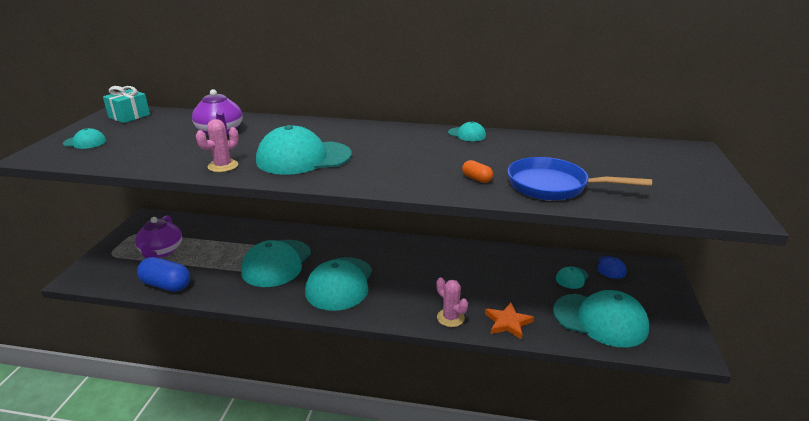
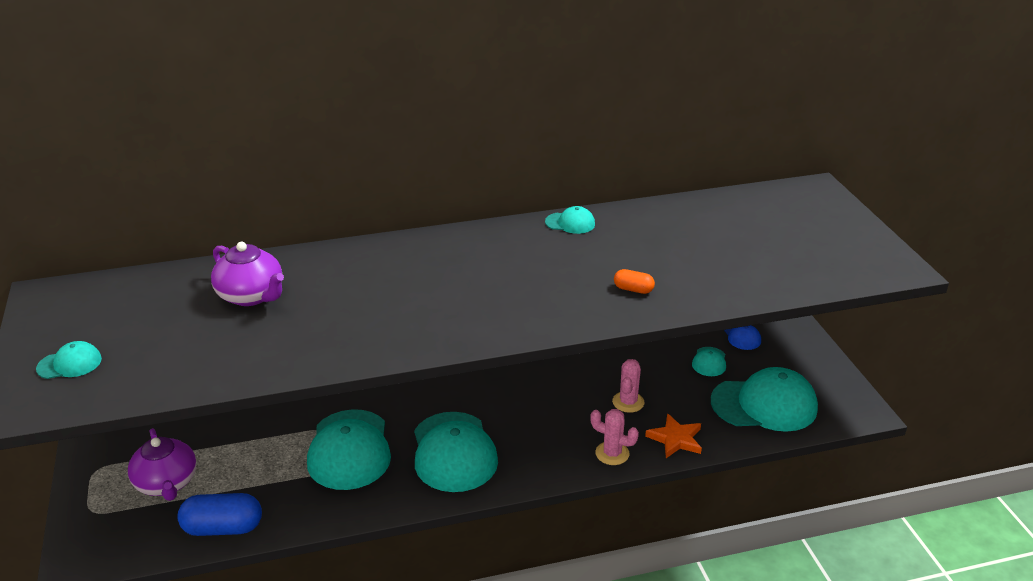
camera: 25 degrees left, 5 degrees up
(129, 116) = (76, 300): turquoise gift -> none
(223, 166) = (319, 350): pink cactus -> pink cactus (628, 402)
(303, 158) = (409, 310): turquoise cap -> none
(553, 186) = (717, 279): blue pan -> none

